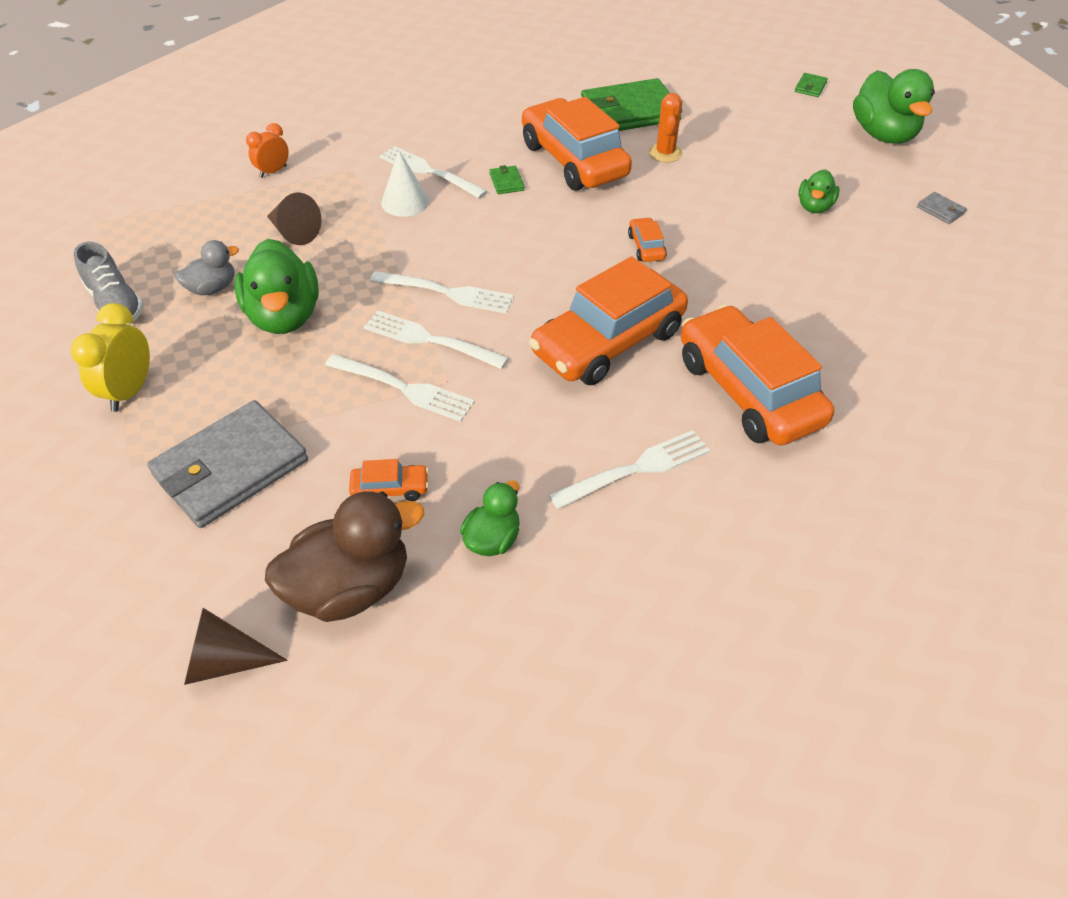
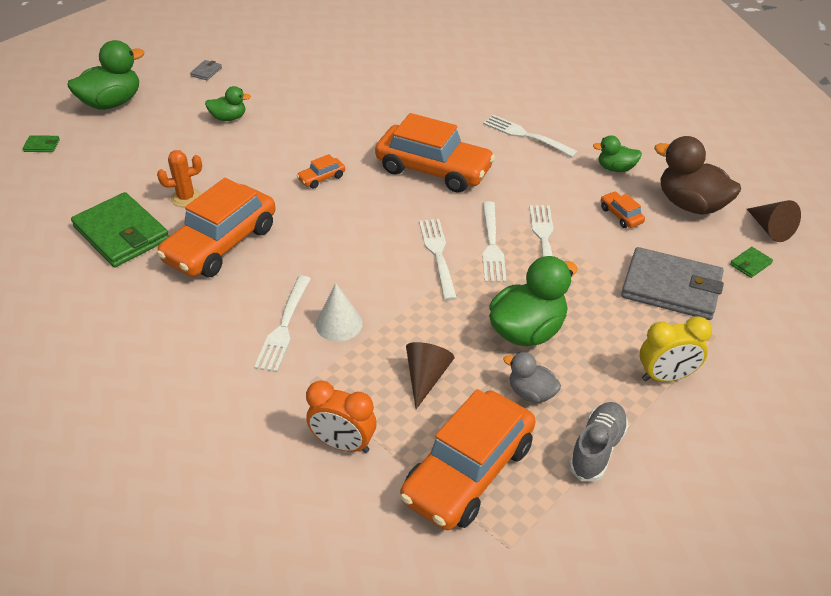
camera: 115 degrees left, 5 degrees down
(273, 171) = (343, 444): orange clock -> orange clock, size x1.53
(506, 182) = (275, 272): green wallet -> green wallet (750, 264)
(748, 391) = (436, 112): orange car -> orange car (468, 472)

